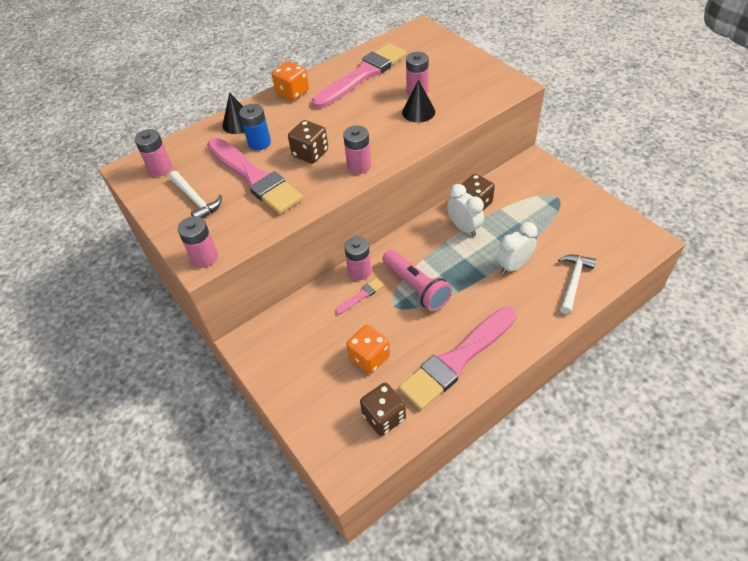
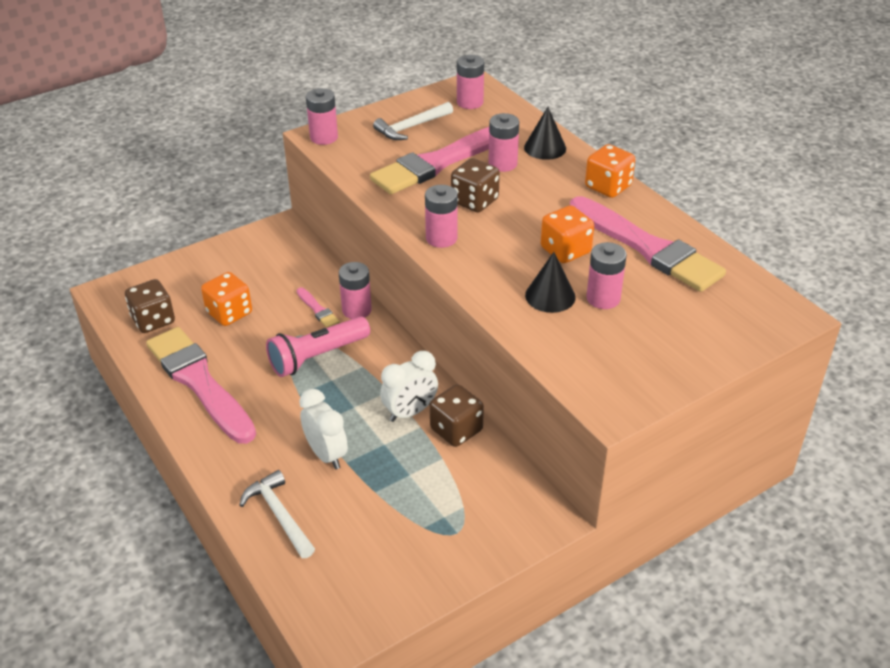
camera: 90 degrees right, 10 degrees down
(259, 143) = (502, 164): blue battery -> pink battery
(369, 108) = (565, 250): none -> orange dice
(573, 281) = (279, 515): white hammer -> white hammer turned 150 degrees counterclockwise

